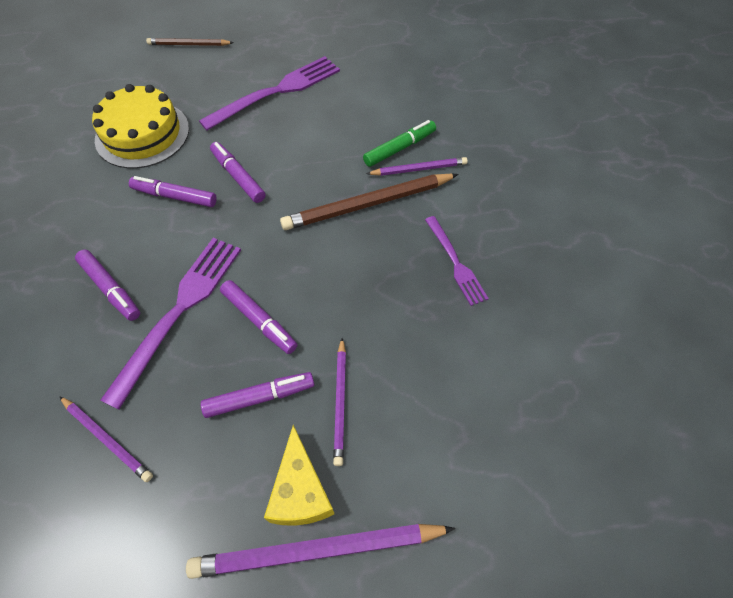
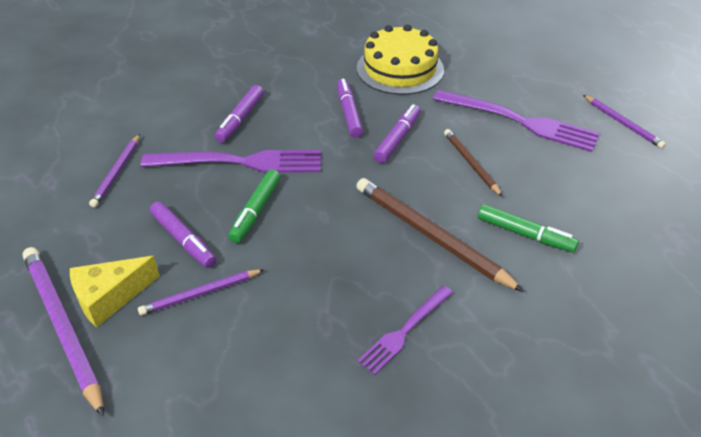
camera: 65 degrees right, 15 degrees down
(189, 44) = (525, 49): brown pencil -> brown pencil (471, 164)
(259, 320) = (256, 211): purple marker -> green marker
(418, 169) = (509, 259): purple pencil -> purple pencil (622, 123)

